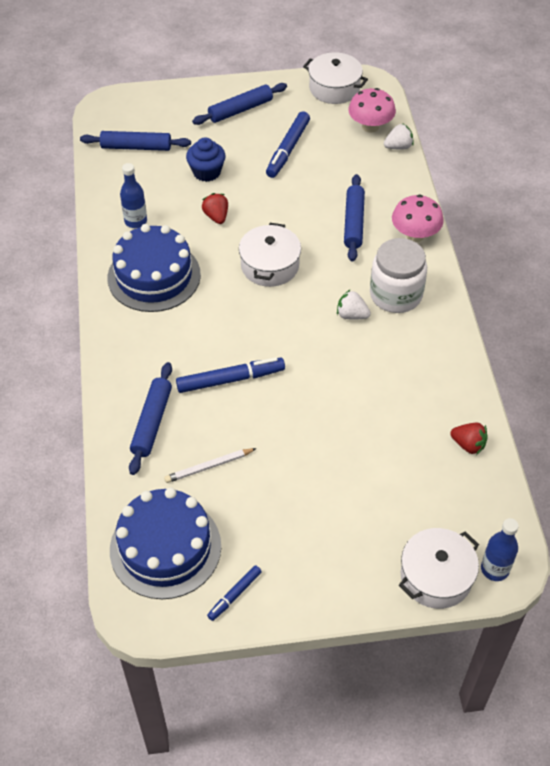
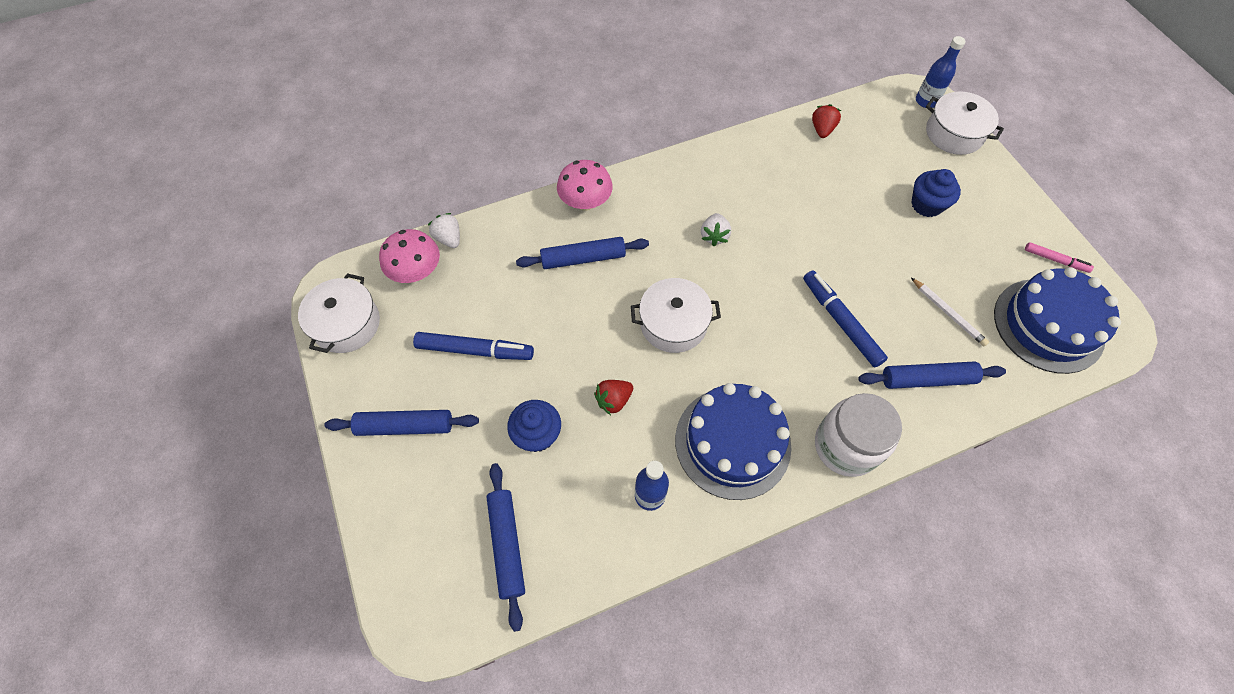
camera: 105 degrees left, 10 degrees up
(234, 595) = (1055, 260): blue marker -> pink marker
(240, 110) = (405, 426): blue rolling pin -> blue rolling pin turned 45 degrees counterclockwise
(340, 503) = (926, 205): none -> blue cupcake
(395, 294) = (673, 205): white jar -> white jar (846, 446)

